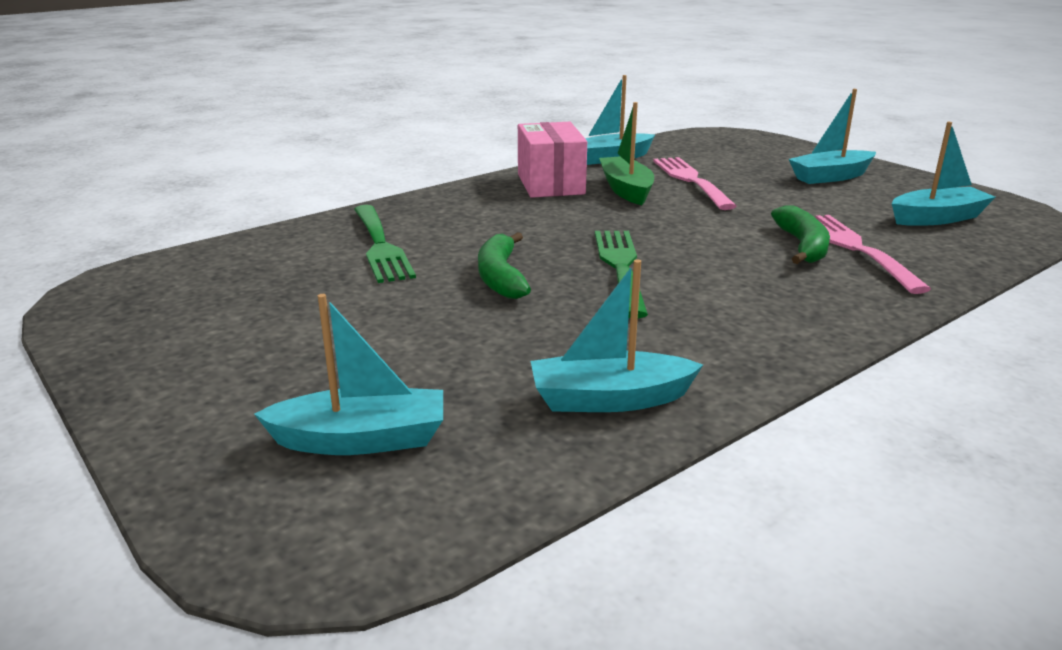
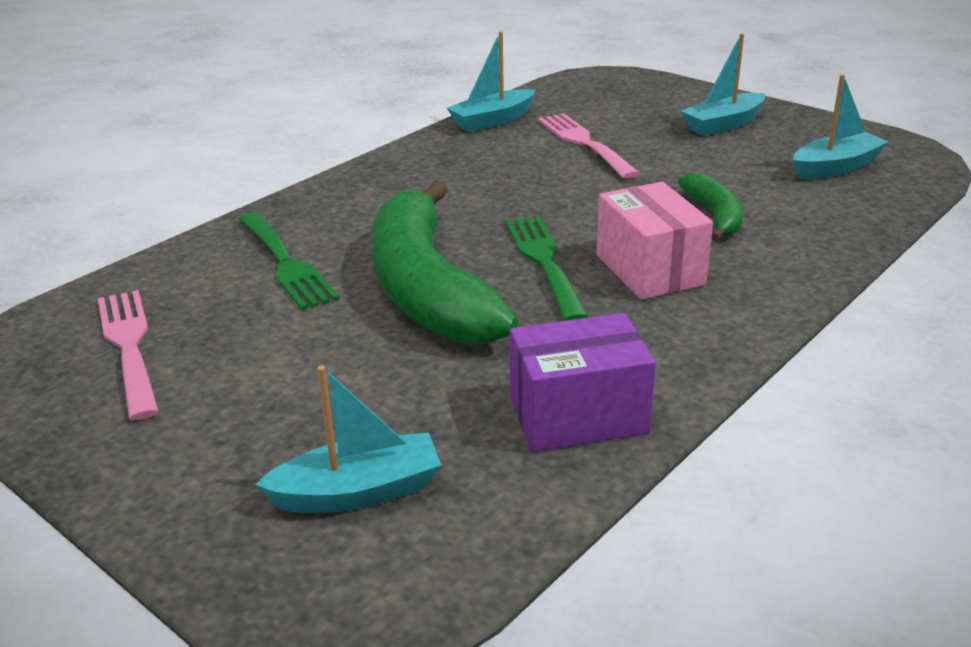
camera: 10 degrees left, 5 degrees up
(501, 277) = (427, 288): green banana -> green banana, size x2.10
(550, 184) = (439, 162): pink box -> pink box (649, 270)
(609, 399) = (578, 415): turquoise boat -> purple box
(626, 190) = (521, 162): green boat -> none
(855, 248) = (765, 213): pink fork -> pink fork (129, 346)

